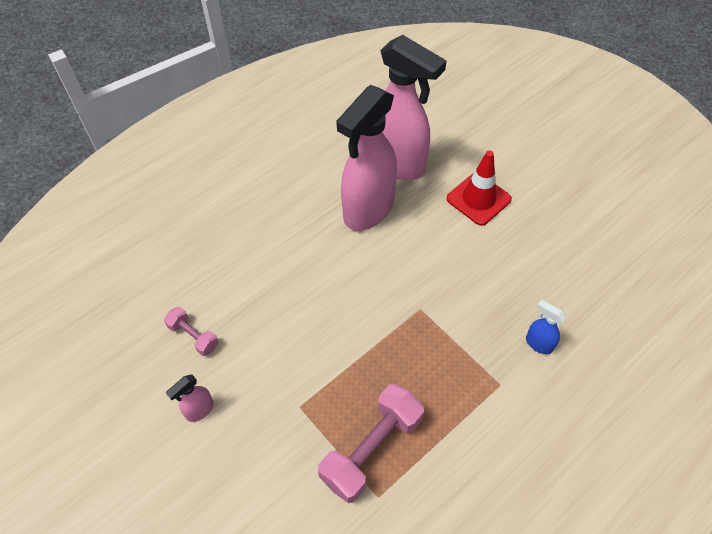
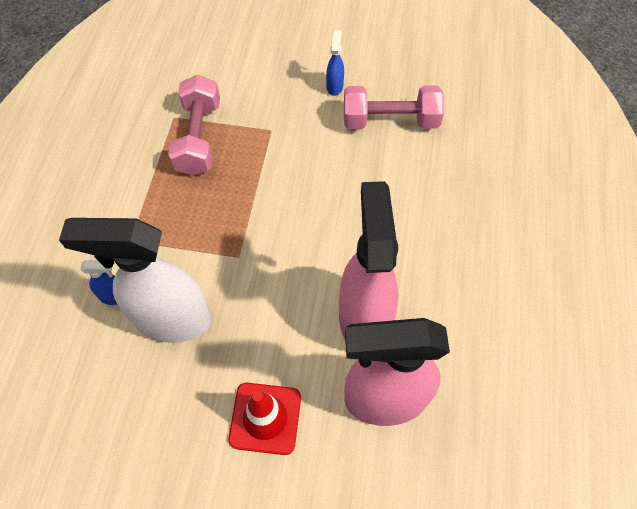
camera: 140 degrees right, 5 degrees up
(193, 336) = (390, 121): pink dumbbell -> pink dumbbell, size x1.86
(199, 410) = (334, 86): pink spray bottle -> blue spray bottle
(503, 296) = (172, 320): none -> white spray bottle

